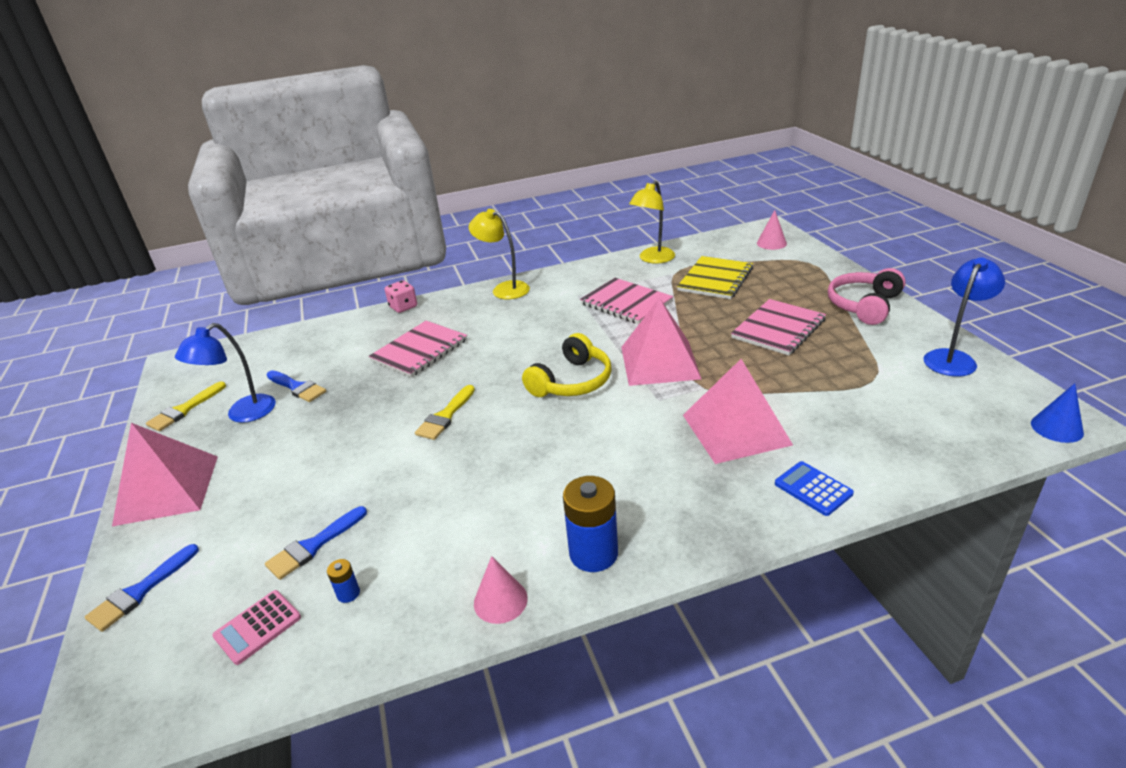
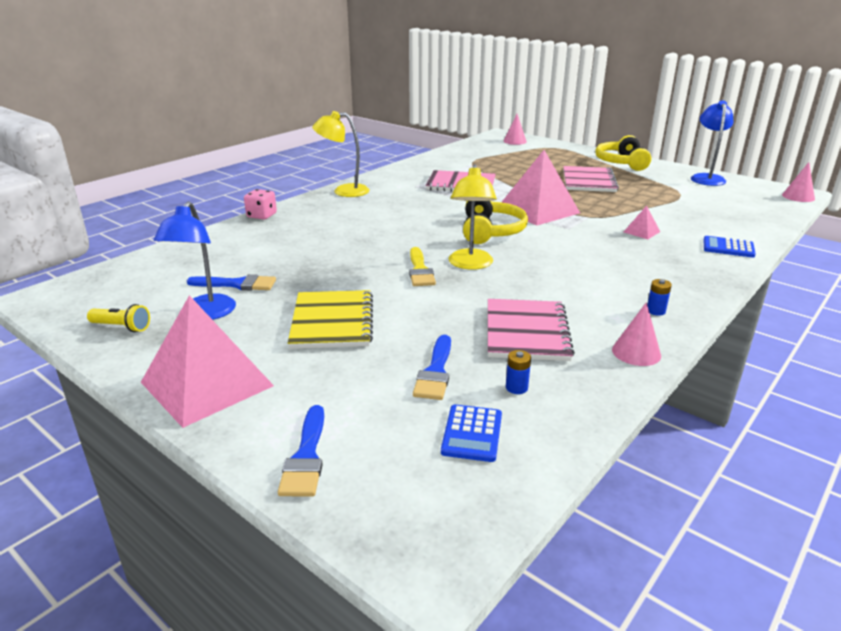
camera: 35 degrees left, 5 degrees down
(184, 410) = (122, 327): yellow brush -> yellow flashlight
(258, 627) = (472, 433): pink calculator -> blue calculator
(419, 350) = (326, 238): pink notebook -> pink notebook (526, 332)
(593, 553) = (655, 311): blue battery -> blue battery, size x0.46
(653, 259) = (442, 159): yellow lamp -> yellow lamp (470, 264)
(715, 279) = (506, 163): yellow notebook -> yellow notebook (332, 321)
(736, 429) = (641, 232): pink pyramid -> pink pyramid, size x0.42
(864, 305) = (621, 163): pink headphones -> yellow headphones
(1056, 428) = (798, 196): blue cone -> pink cone

